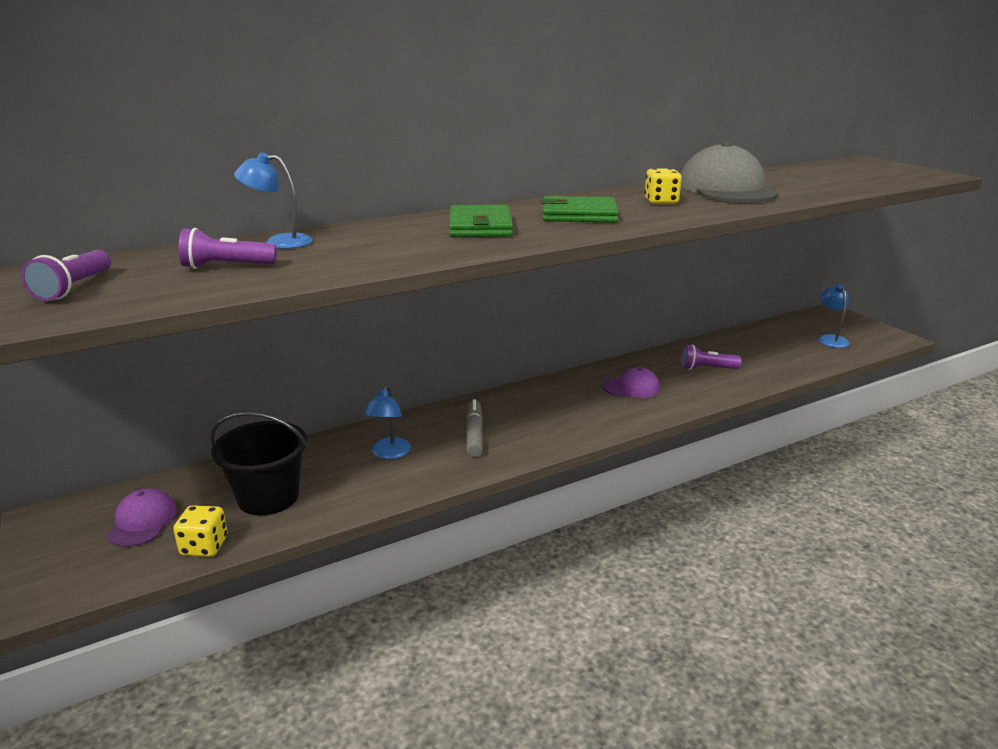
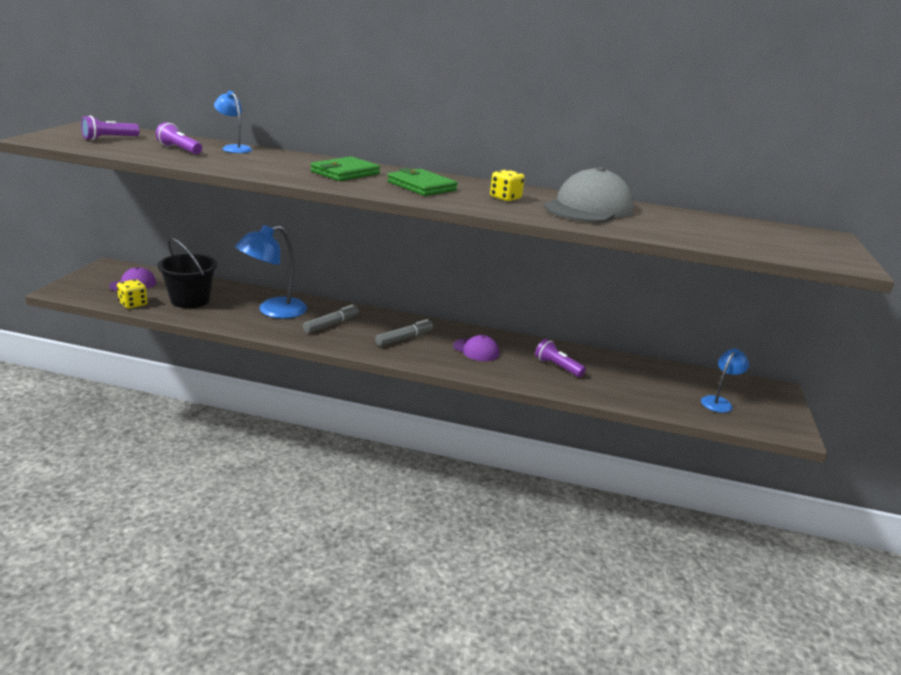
camera: 40 degrees right, 0 degrees up
(389, 454) = (273, 311): blue lamp -> blue lamp, size x1.74
(561, 410) = (404, 338): none -> grey marker

